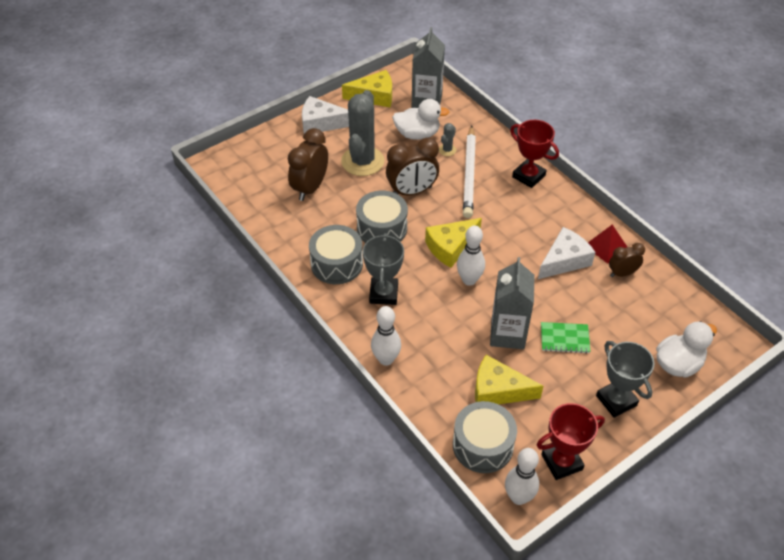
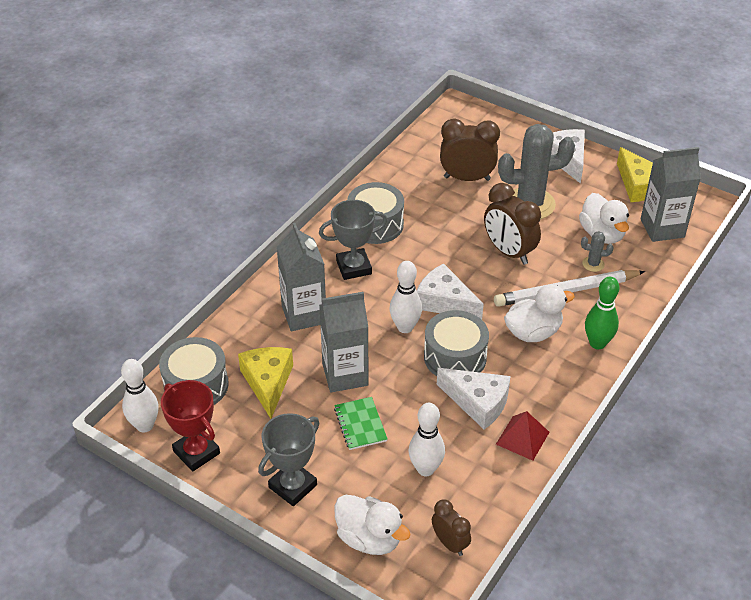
camera: 70 degrees right, 5 degrees down
(382, 228) = (441, 243): grey drum -> grey drum (455, 357)
(386, 359) = (272, 290): white bowling pin -> white bowling pin (425, 469)
(426, 344) = (304, 314): none -> grey carton
(450, 247) = (444, 302): yellow cheese -> white cheese
(504, 206) = (533, 332): none -> white duck
(528, 176) = (597, 343): red trophy -> green bowling pin
(622, 273) = (486, 461): brown clock -> brown clock (450, 543)

